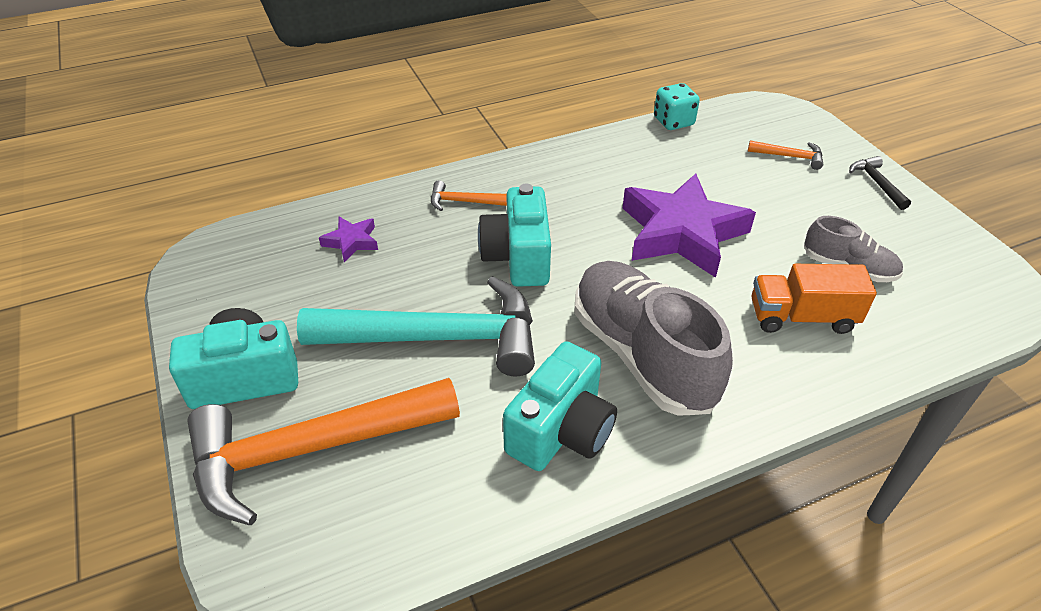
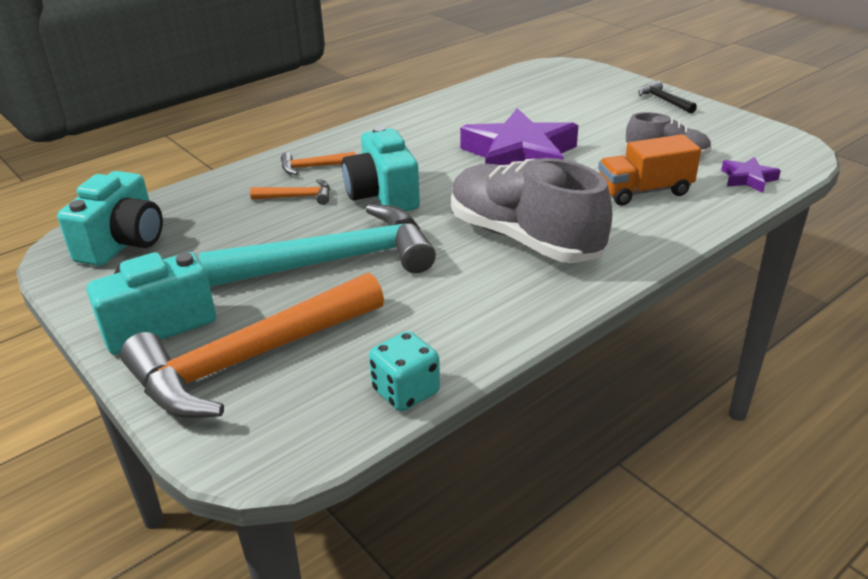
camera: 15 degrees left, 10 degrees down
(351, 242) = (218, 211): purple star -> purple star (748, 179)
(561, 431) = (477, 300): turquoise camera -> turquoise camera (123, 243)
(673, 122) = (477, 87): turquoise dice -> turquoise dice (406, 392)
(790, 157) = (586, 94): orange hammer -> orange hammer (298, 197)

